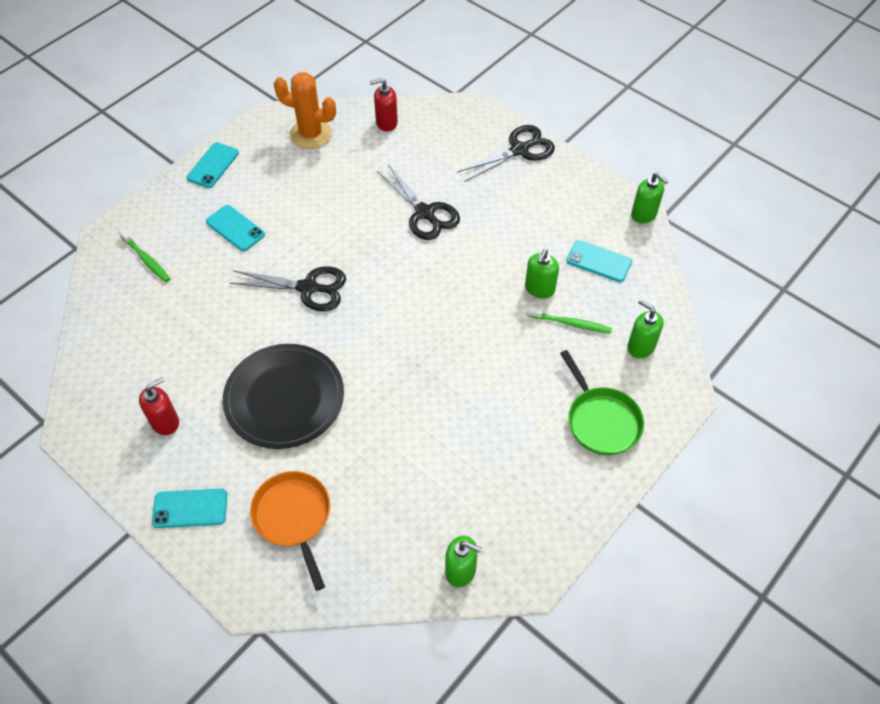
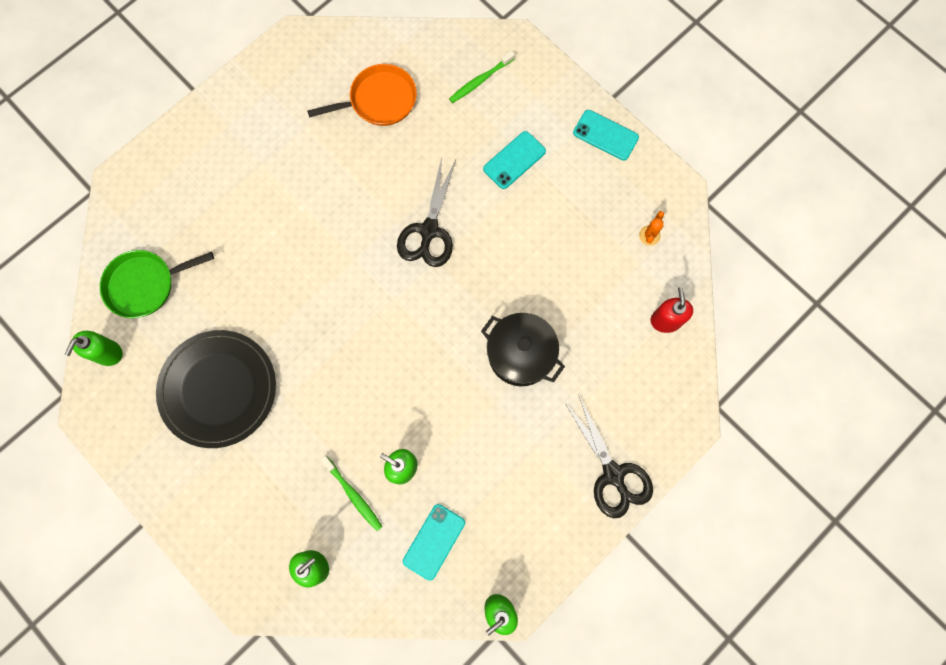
camera: 95 degrees right, 20 degrees up
(165, 422) = (293, 110): red soap dispenser -> none
(190, 508) = (205, 134): turquoise phone -> none
(284, 398) = (302, 209): black plate -> black plate (218, 389)
(293, 517) = (182, 216): orange pan -> orange pan (379, 100)
(311, 134) = (649, 235): orange cactus -> orange cactus, size x0.44
(425, 213) = (520, 354): black scissors -> black pot
(571, 324) = (353, 495): green toothbrush -> green toothbrush turned 60 degrees counterclockwise
(601, 420) = (233, 506): green pan -> green pan (145, 284)

